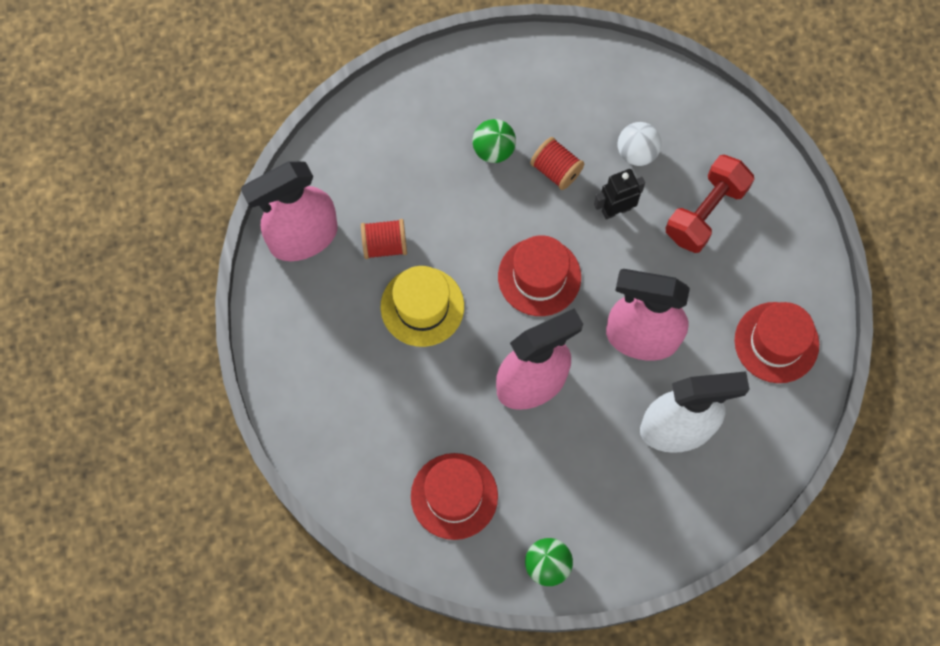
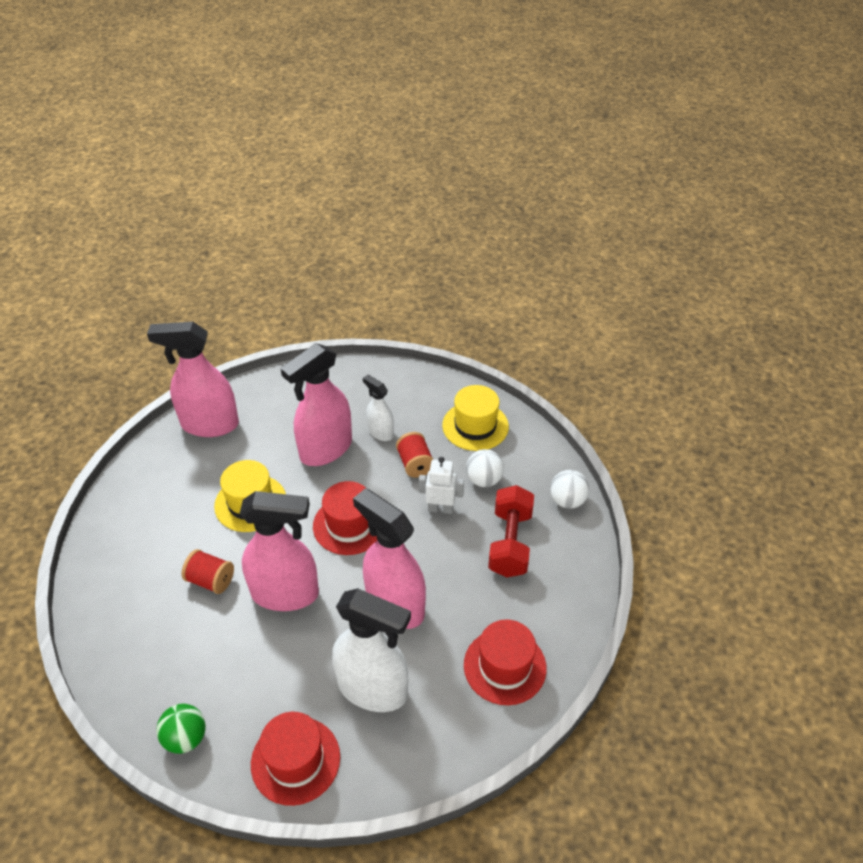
camera: 30 degrees right, 25 degrees down
(385, 245) = (258, 454): red spool -> red spool (211, 580)
(451, 202) = (325, 449): none -> pink spray bottle
(454, 496) = (161, 643): red hat -> red hat (295, 760)
(493, 150) = (380, 432): green ball -> white spray bottle
(586, 89) = (475, 426): none -> yellow hat
(616, 210) = (440, 509): black robot -> white robot
(705, 212) = (510, 543): red dumbbell -> red dumbbell turned 60 degrees counterclockwise
(731, 134) = (567, 501): none -> white ball

